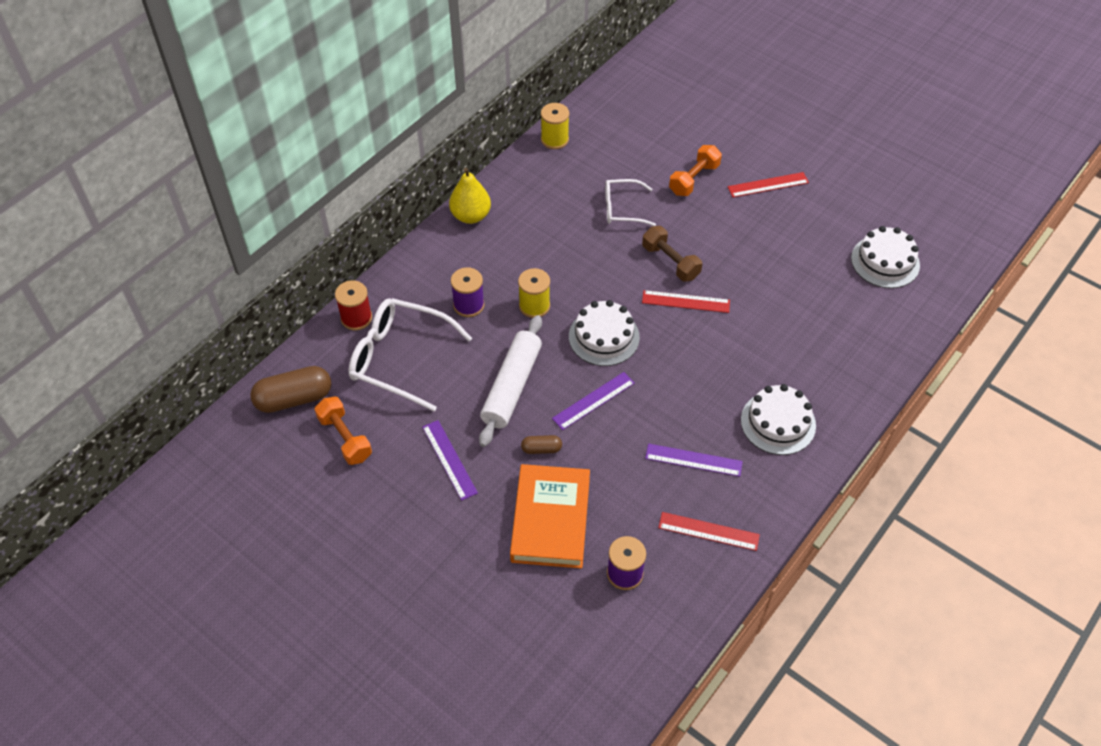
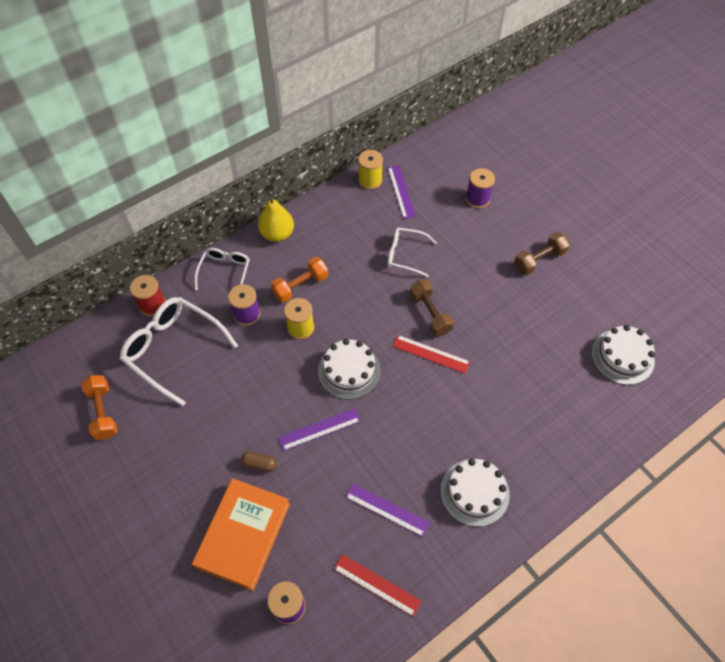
camera: 15 degrees right, 5 degrees up
(294, 399) = (76, 366): brown capsule -> none
(426, 267) = (225, 272): none -> white glasses
(449, 459) = (179, 454): purple ruler -> purple ruler (401, 191)
(512, 386) = (255, 398): white rolling pin -> none
(681, 136) = (477, 199): none -> purple spool
(694, 179) = (476, 241): orange dumbbell -> orange dumbbell (300, 286)
(768, 185) = (539, 260): red ruler -> brown dumbbell

